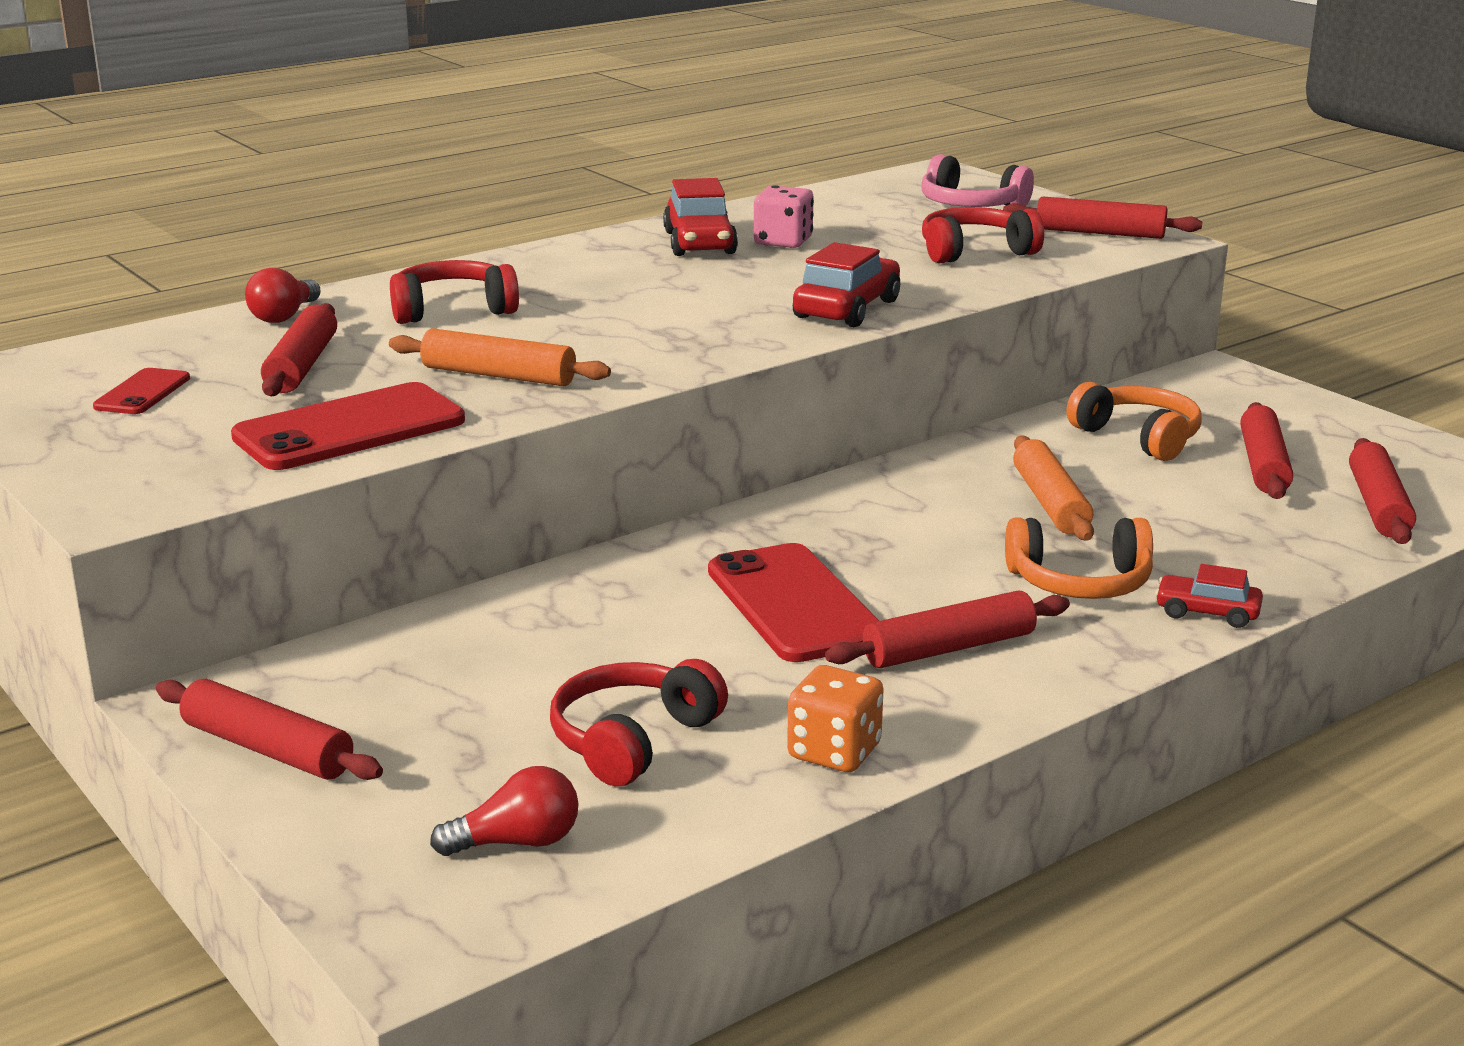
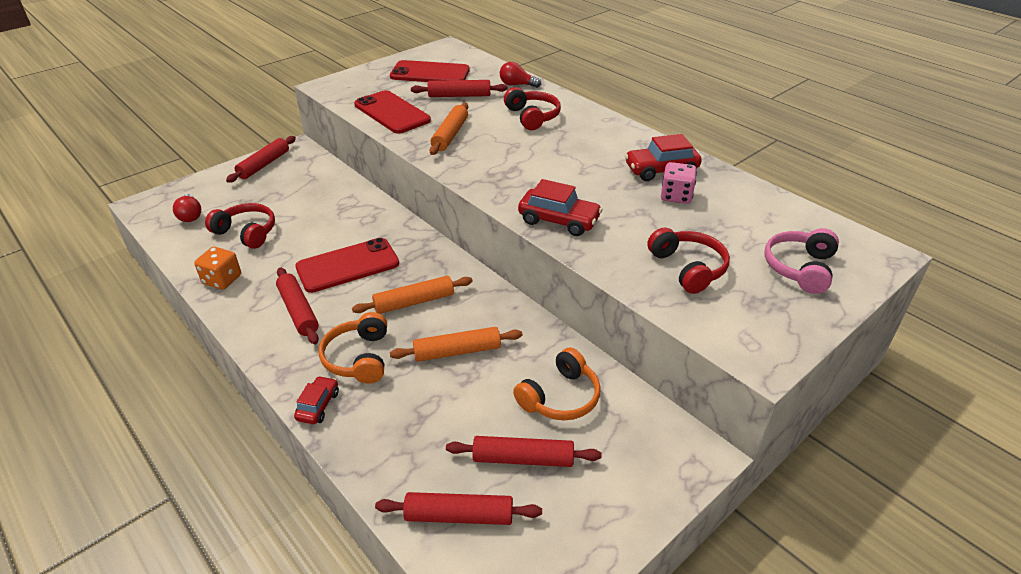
camera: 85 degrees right, 15 degrees up
(142, 393) = (430, 73): red phone -> red phone, size x1.94
(918, 537) = (414, 302): none -> orange rolling pin
(1100, 233) = (763, 329): red rolling pin -> none

